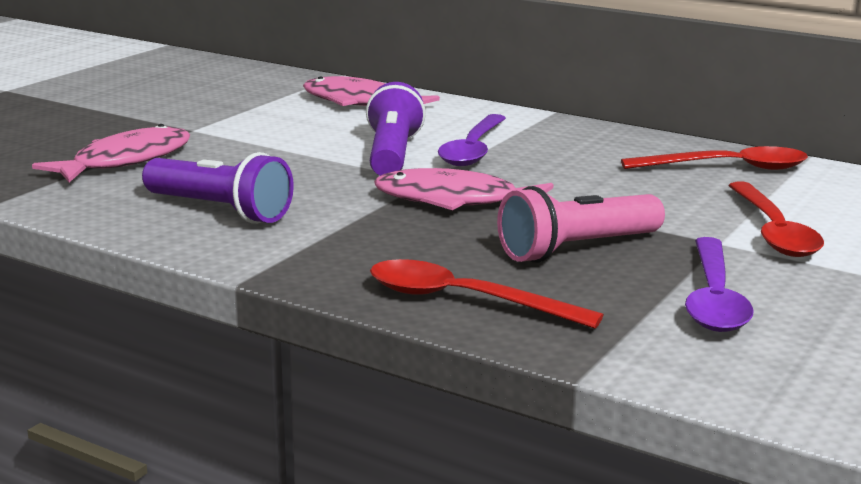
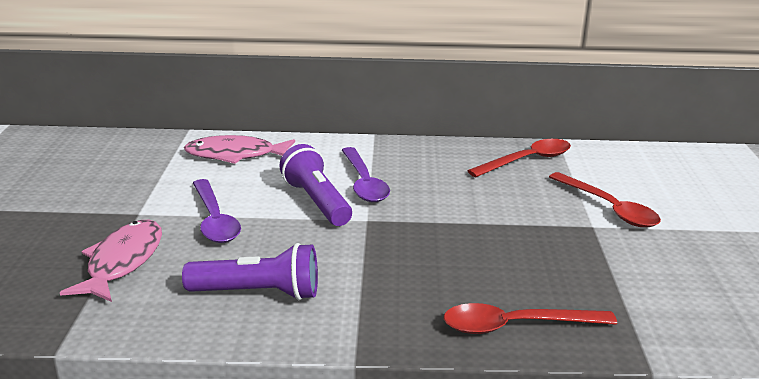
camera: 30 degrees left, 5 degrees up
(455, 200) = (406, 234): pink fish -> none
(577, 249) = (526, 257): pink flashlight -> none
(714, 298) = (642, 275): purple spoon -> purple spoon (214, 220)

